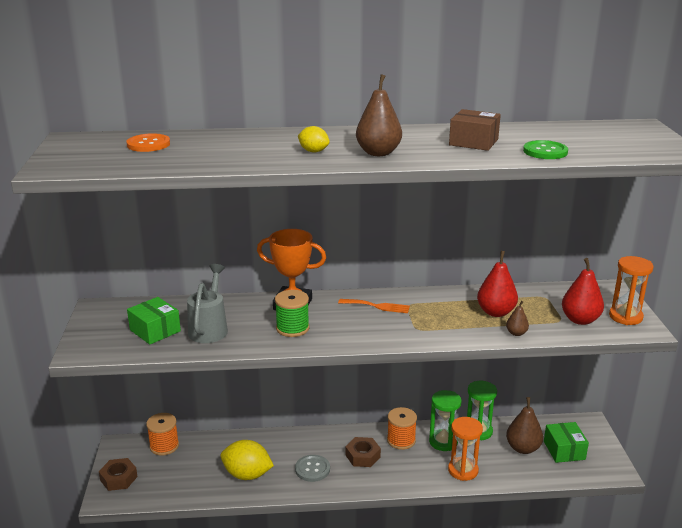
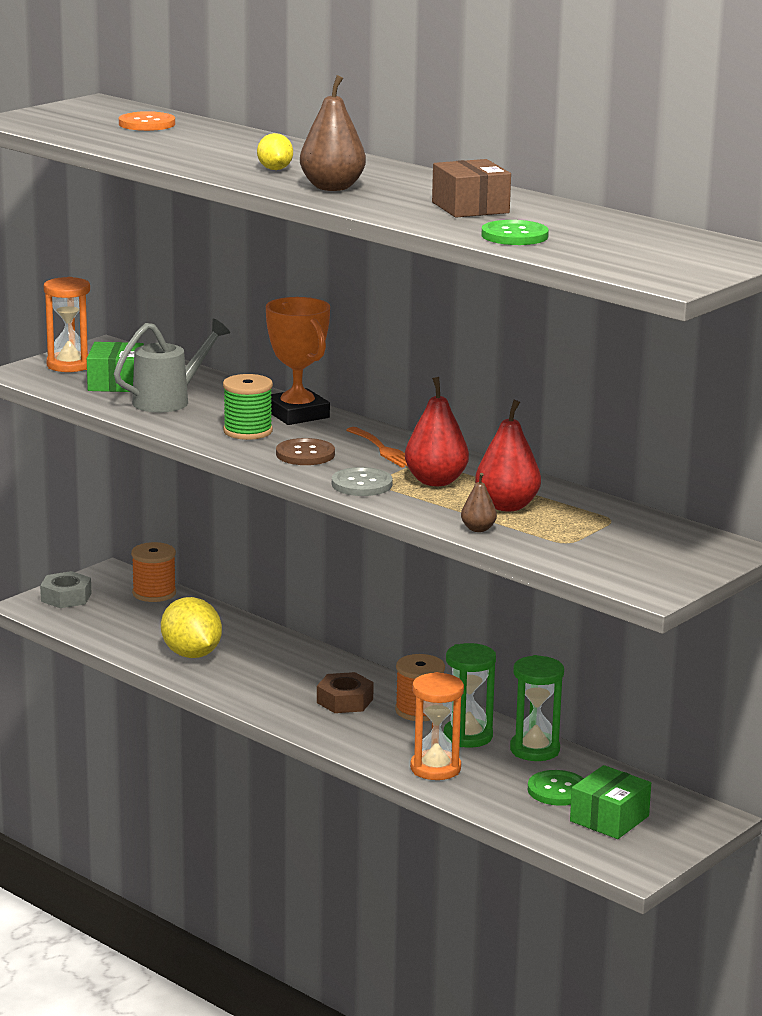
camera: 45 degrees right, 5 degrees down
(119, 478) = (66, 597): brown nut -> grey nut
(312, 469) = (267, 683): grey button -> grey button (362, 484)
(350, 329) = (305, 454): none -> brown button
(523, 448) = (557, 790): brown pear -> green button
(580, 320) = (592, 551): red pear -> red pear (436, 481)
(625, 317) = (662, 573): orange hourglass -> orange hourglass (69, 365)

